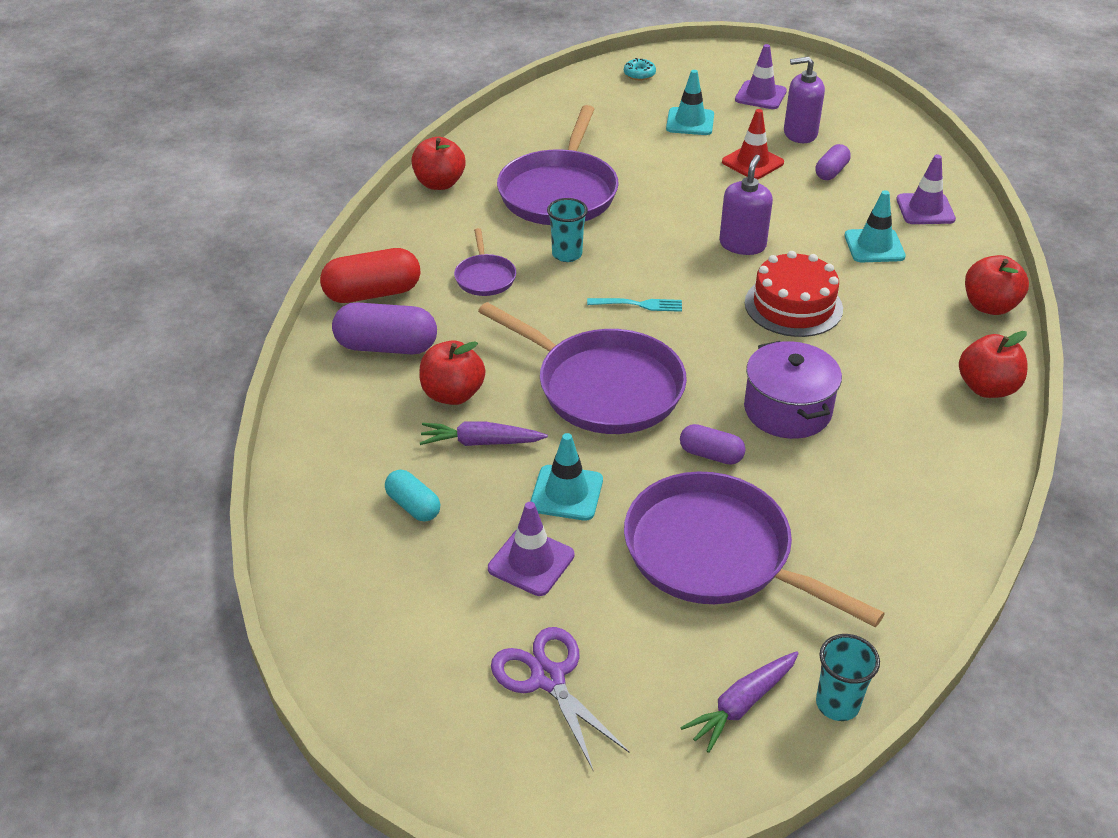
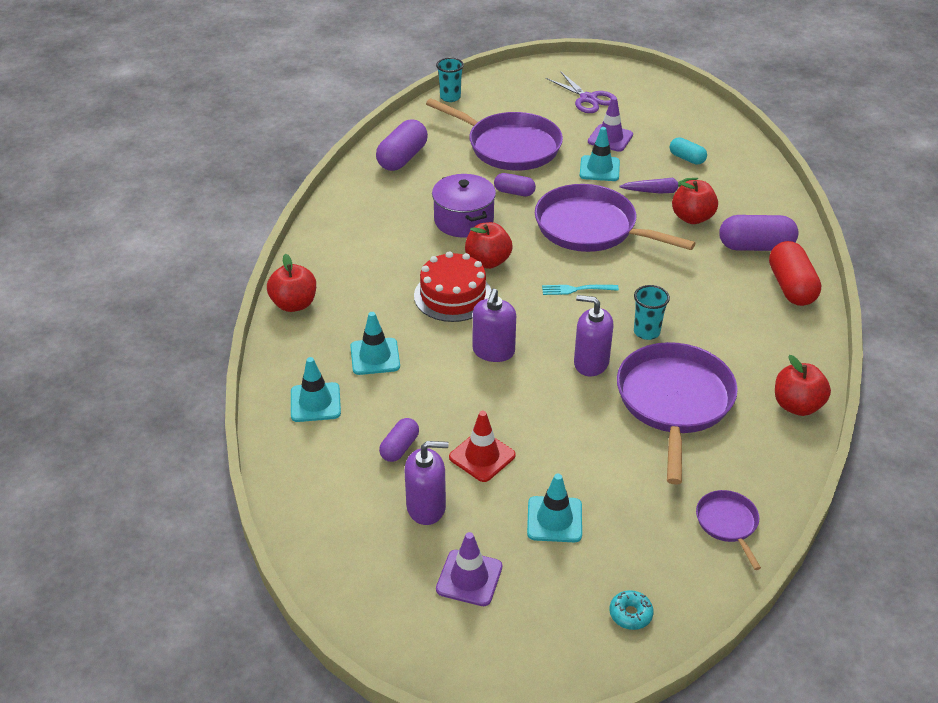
camera: 175 degrees right, 0 degrees up
(373, 293) = (791, 287): red capsule -> red capsule turned 75 degrees counterclockwise
(485, 277) = (708, 306): purple pan -> purple pan (728, 523)
(636, 229) = (591, 363): none -> purple soap dispenser
(741, 705) = (495, 95): purple carrot -> none
(904, 538) = (402, 158): none -> purple capsule
(925, 209) = (315, 402): purple traffic cone -> turquoise traffic cone
(987, 388) = (322, 242): red apple -> red apple (488, 261)

